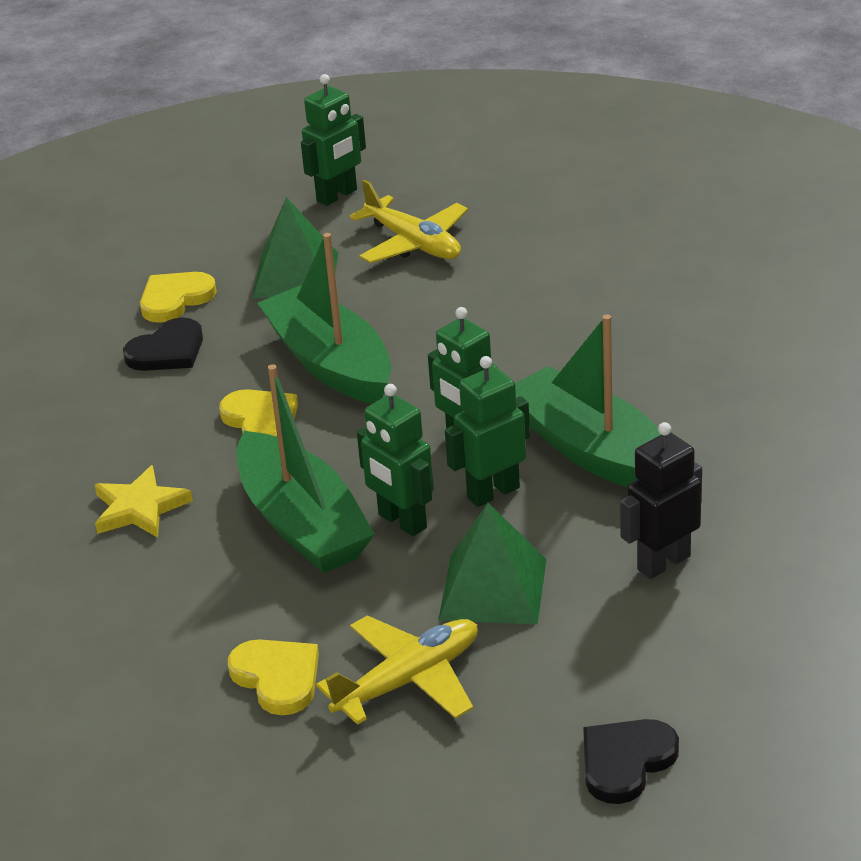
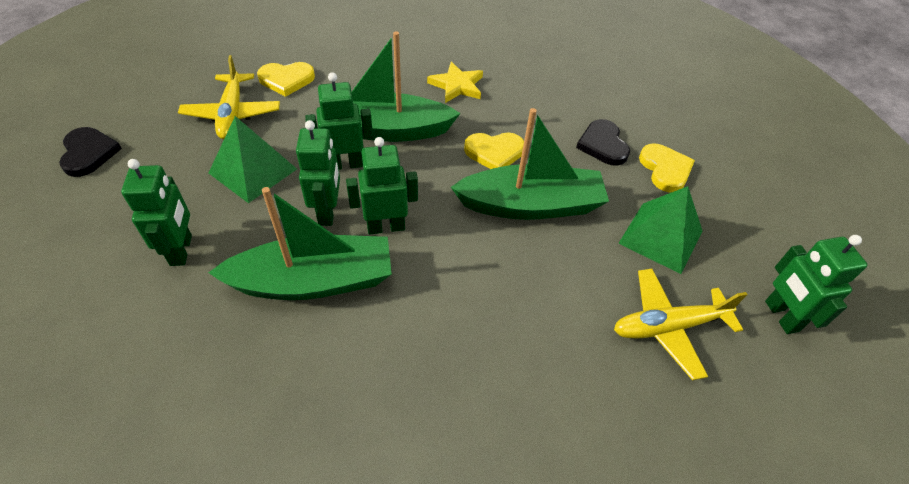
camera: 115 degrees right, 15 degrees up
(663, 562) = (181, 250): black robot -> green robot

